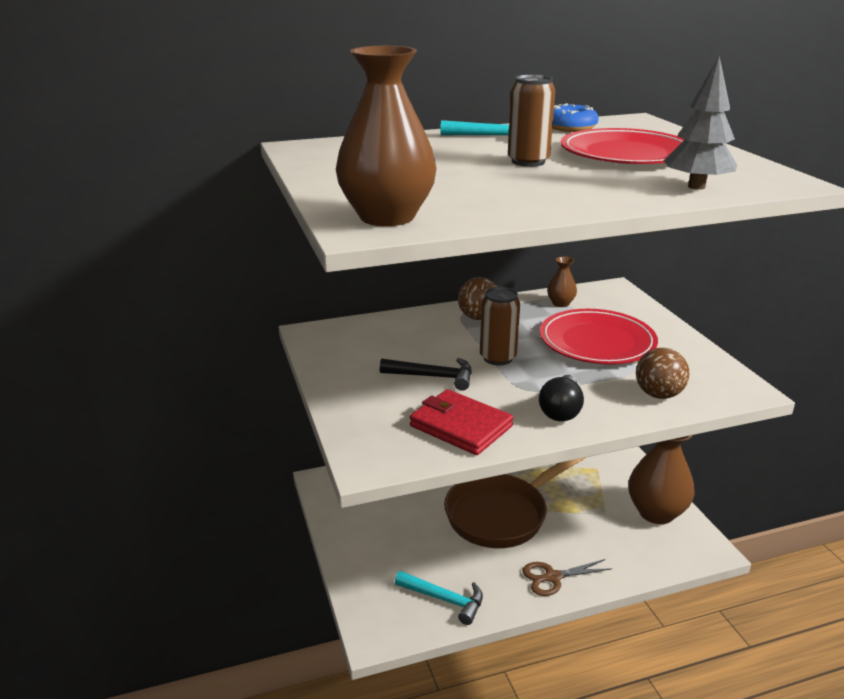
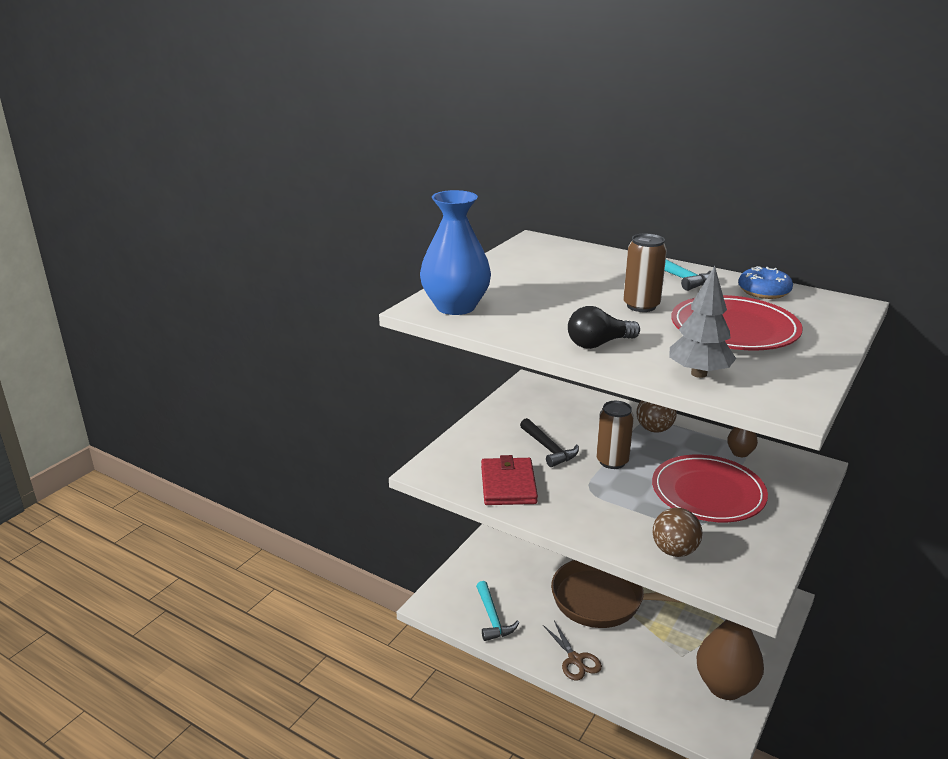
camera: 50 degrees right, 0 degrees up
(387, 217) = (455, 307): brown vase -> blue vase
(552, 577) = (575, 660): brown scissors -> brown scissors turned 150 degrees counterclockwise
(561, 410) = (585, 515): black light bulb -> black light bulb (599, 344)

